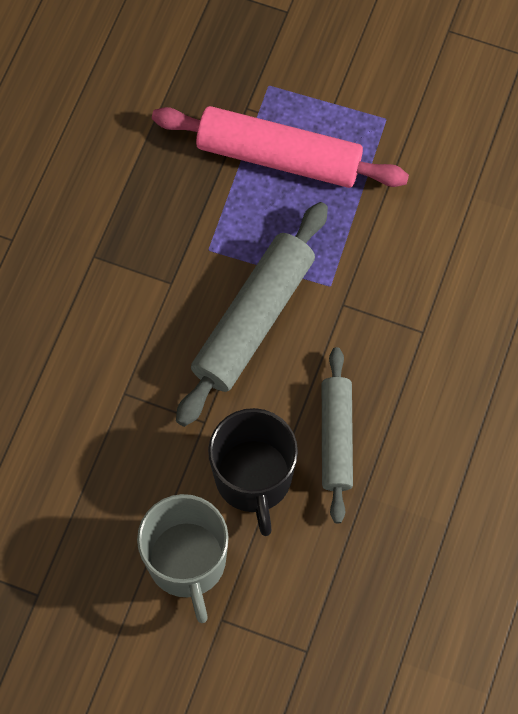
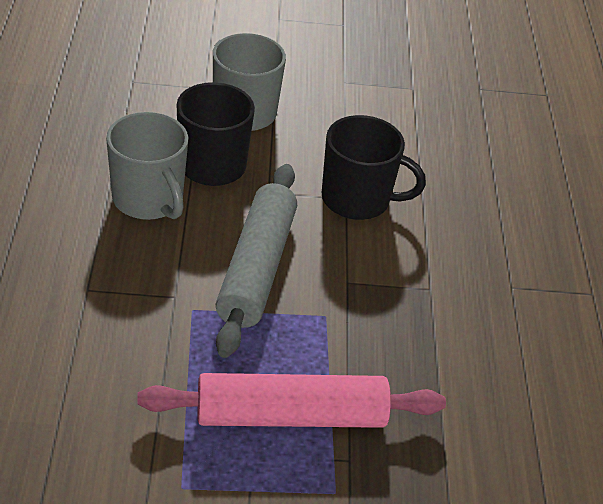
camera: 155 degrees right, 25 degrees down
(112, 388) = (357, 199): none -> black mug
(336, 438) = (149, 200): grey rolling pin -> grey mug

